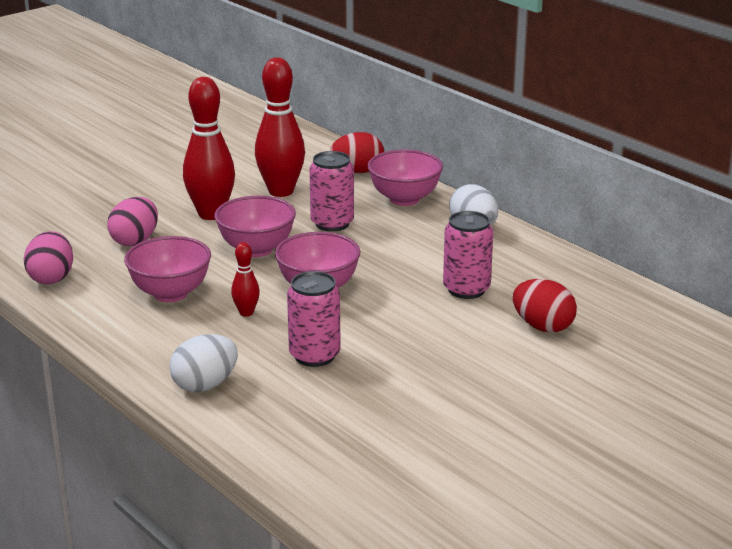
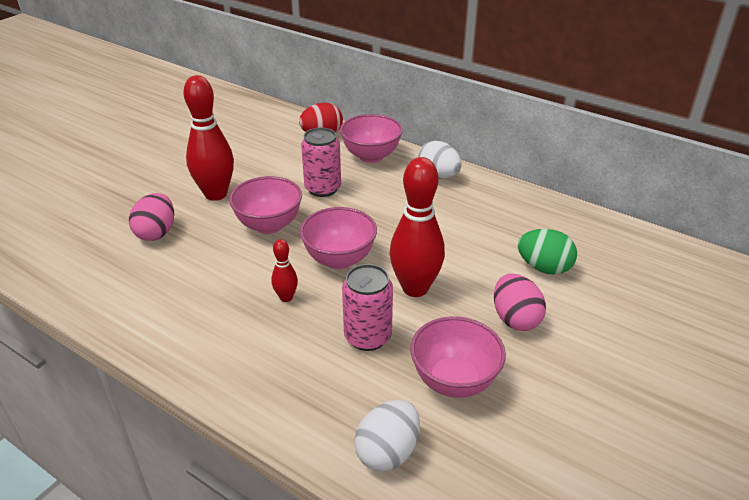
camera: 15 degrees left, 10 degrees up
(51, 278) = (88, 288): pink egg -> pink egg (515, 319)
(170, 293) = (208, 287): pink bowl -> pink bowl (454, 381)
(205, 385) = (279, 394): white egg -> white egg (387, 452)
(281, 191) = (267, 162): red bowling pin -> red bowling pin (415, 288)
(466, 289) = (463, 239): pink can -> none
(543, 327) = (544, 268): red egg -> green egg

